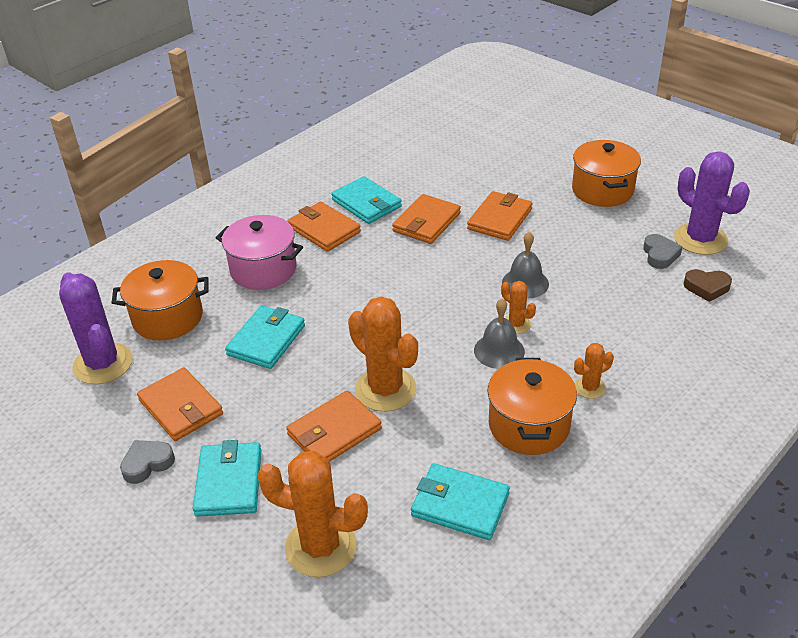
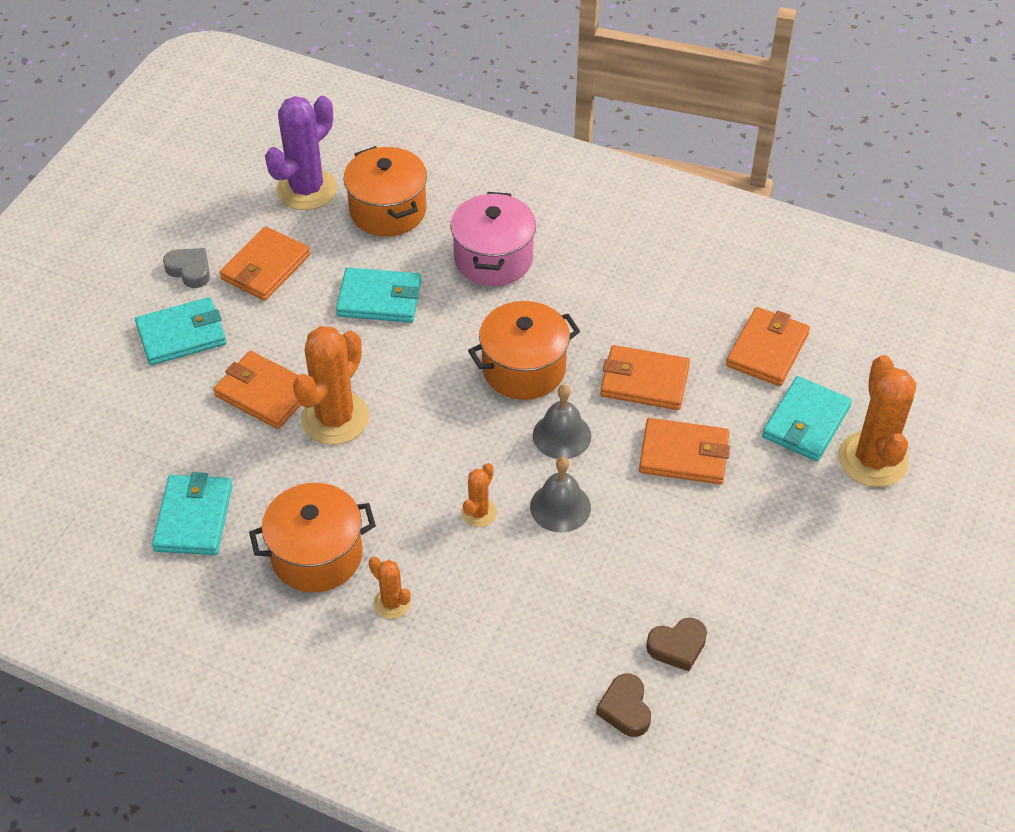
camera: 70 degrees right, 10 degrees up
(321, 547) = (122, 424): orange cactus -> orange cactus (872, 459)
(324, 229) = (588, 288): orange wallet -> orange wallet (767, 350)
(366, 203) = (658, 312): turquoise wallet -> turquoise wallet (805, 422)
(499, 351) = (427, 505): grey bell -> grey bell (562, 435)
(602, 190) = (805, 559): orange pot -> orange pot (524, 369)
(660, 255) = (677, 646): grey heart -> brown heart
(700, 239) = (735, 693): purple cactus -> none

